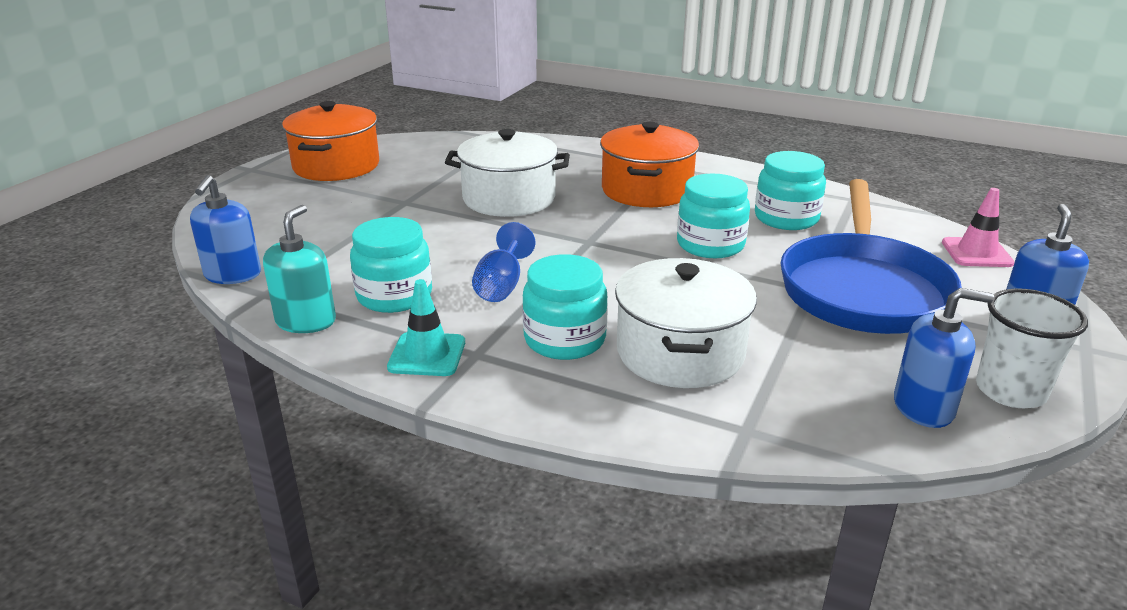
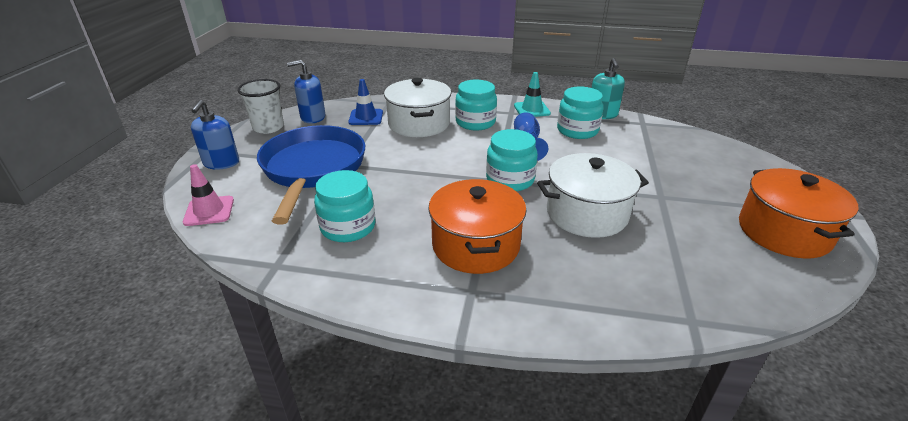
camera: 165 degrees right, 5 degrees up
(233, 275) = (676, 129): blue soap dispenser -> none
(710, 245) = (410, 189): turquoise jar -> turquoise jar (510, 180)
(796, 388) = (366, 117): none -> blue traffic cone

